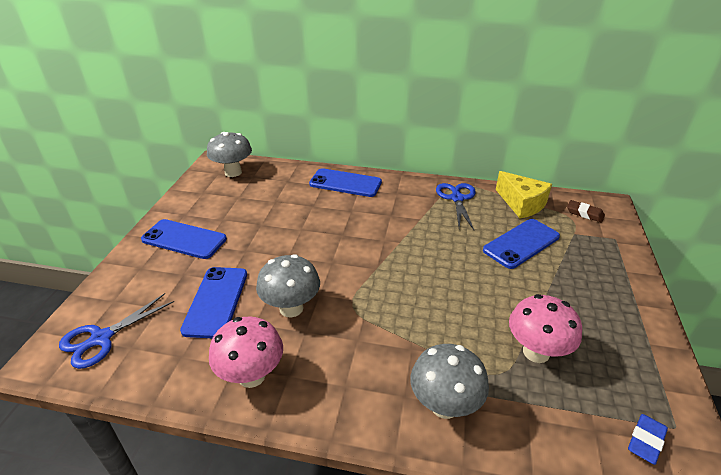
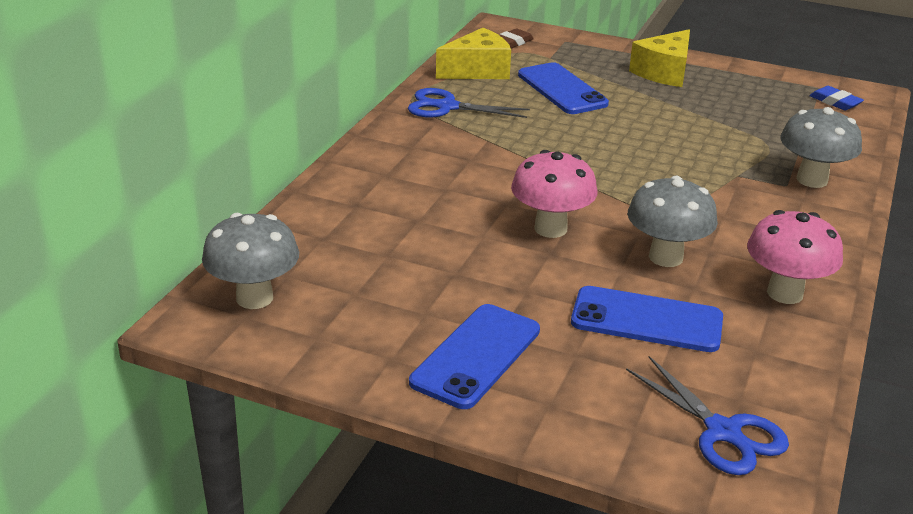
camera: 80 degrees left, 5 degrees down
(345, 183) = (361, 184): blue phone -> none
(536, 352) = (739, 121): pink mushroom -> pink mushroom (550, 229)
(603, 299) = (664, 72): none -> yellow cheese

